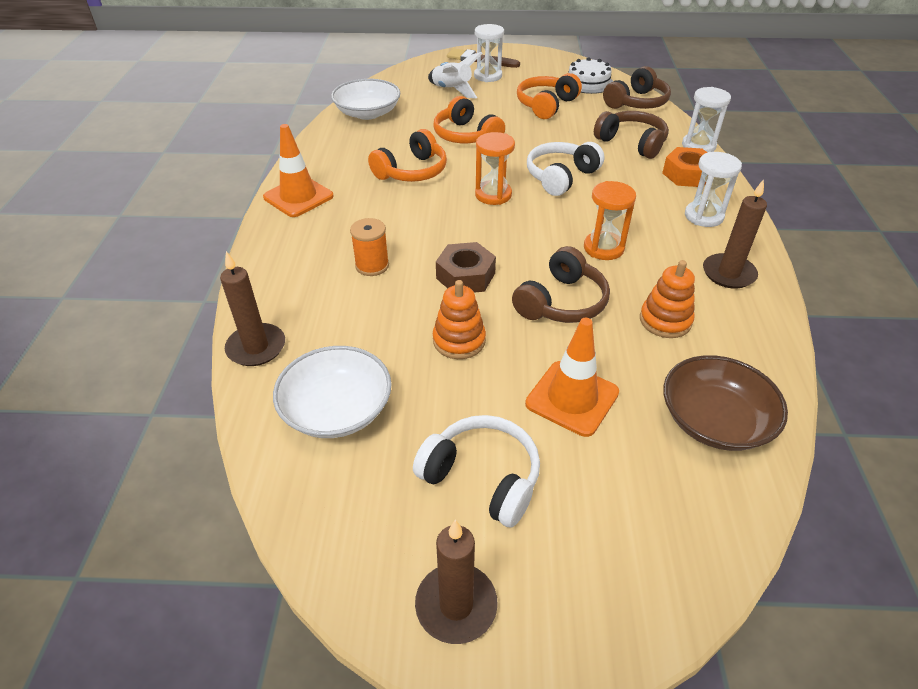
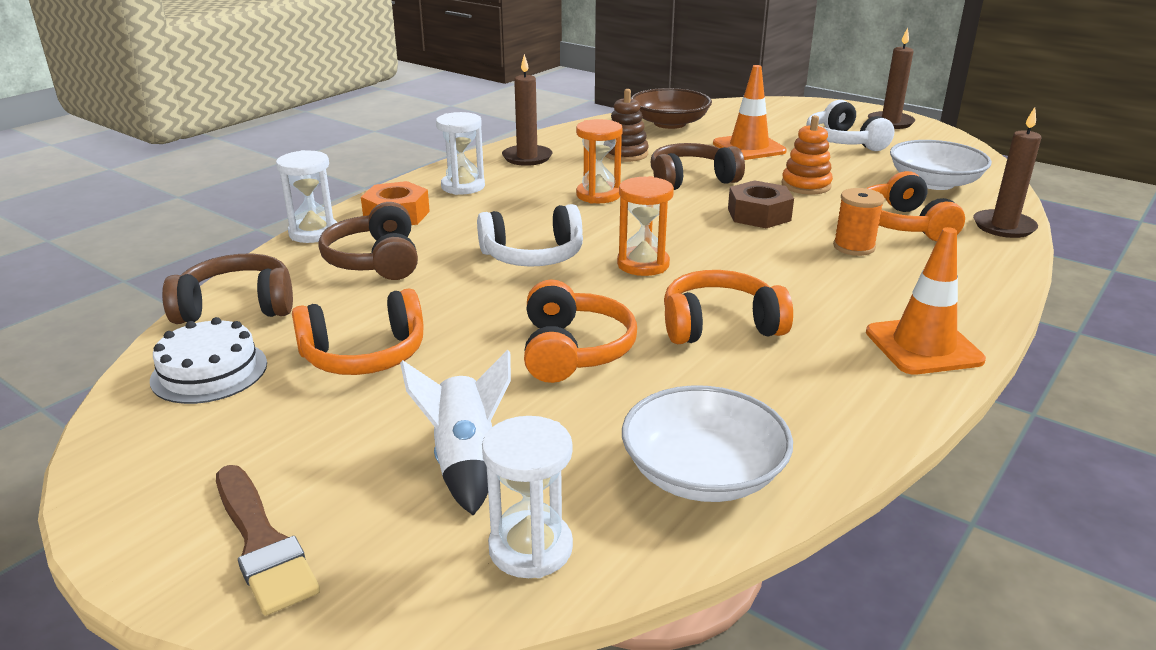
camera: 145 degrees left, 15 degrees down
(345, 312) = (903, 224): none -> orange headphones
(488, 76) = (336, 472): white hourglass -> white hourglass (530, 548)
(665, 320) = (625, 154): orange stacking toy -> brown stacking toy

